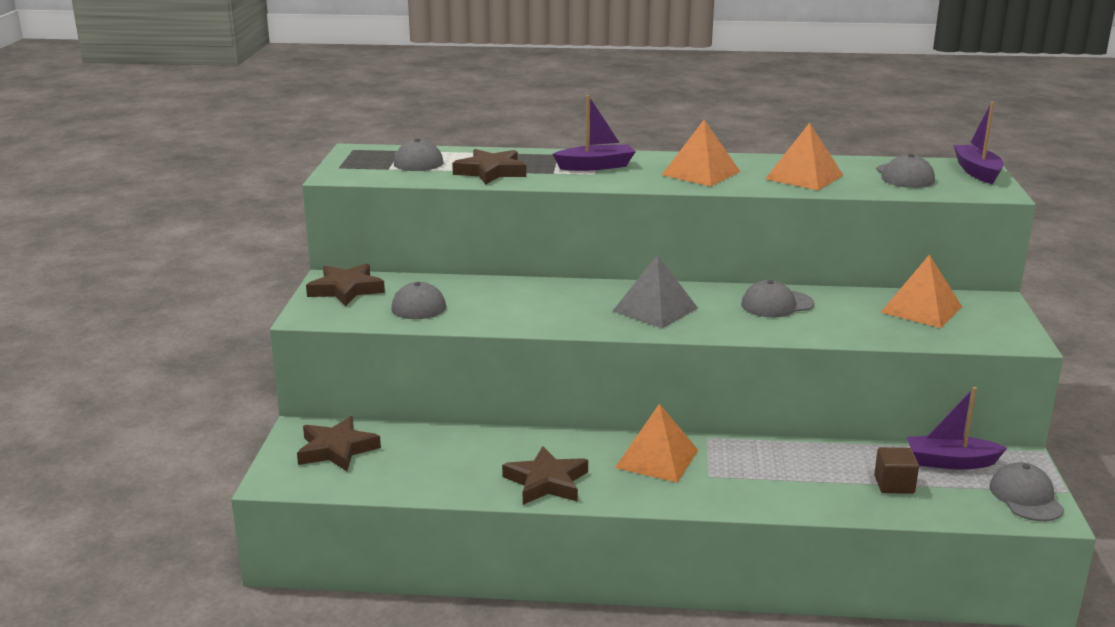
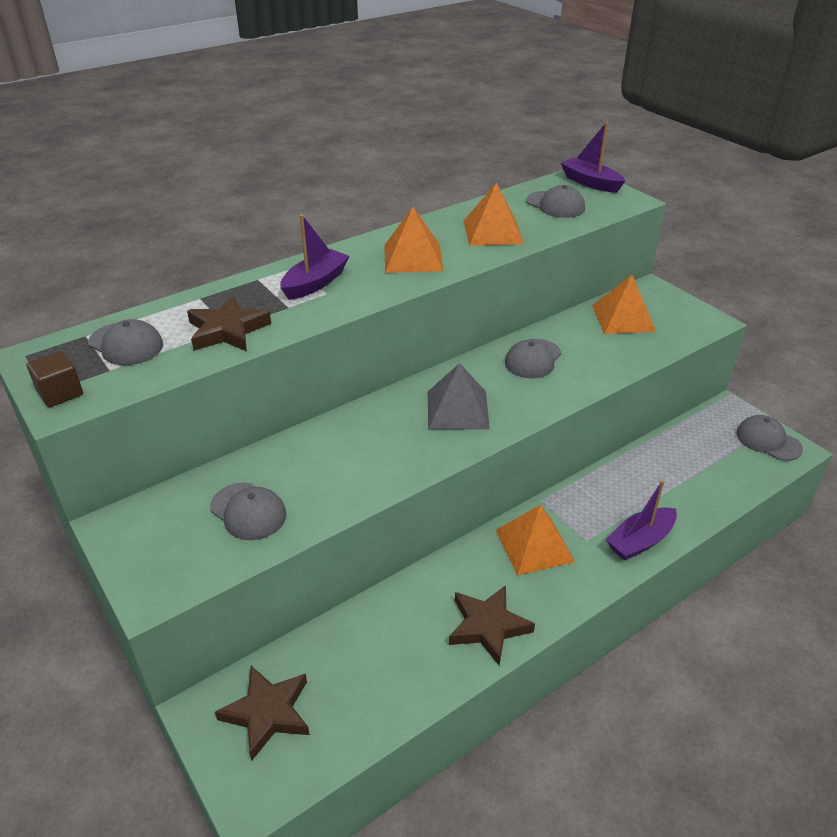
camera: 40 degrees left, 15 degrees up
(346, 289) = (148, 531): brown star -> none
(894, 484) = (696, 475): brown cube -> brown cube (60, 393)
(950, 462) = (700, 433): purple boat -> purple boat (640, 541)

